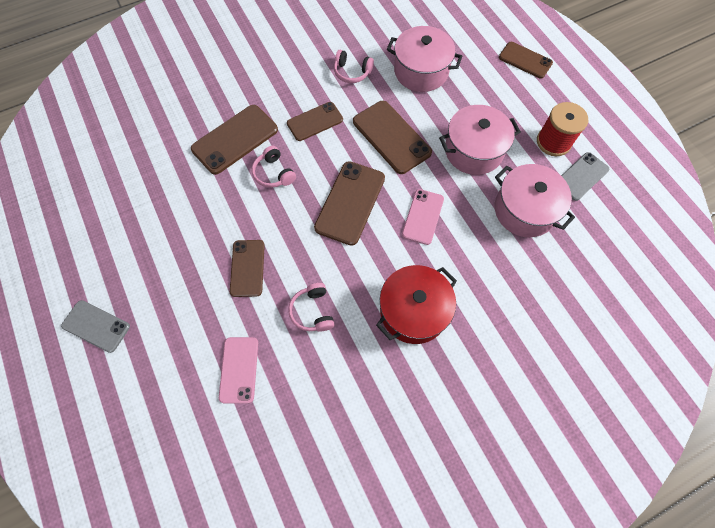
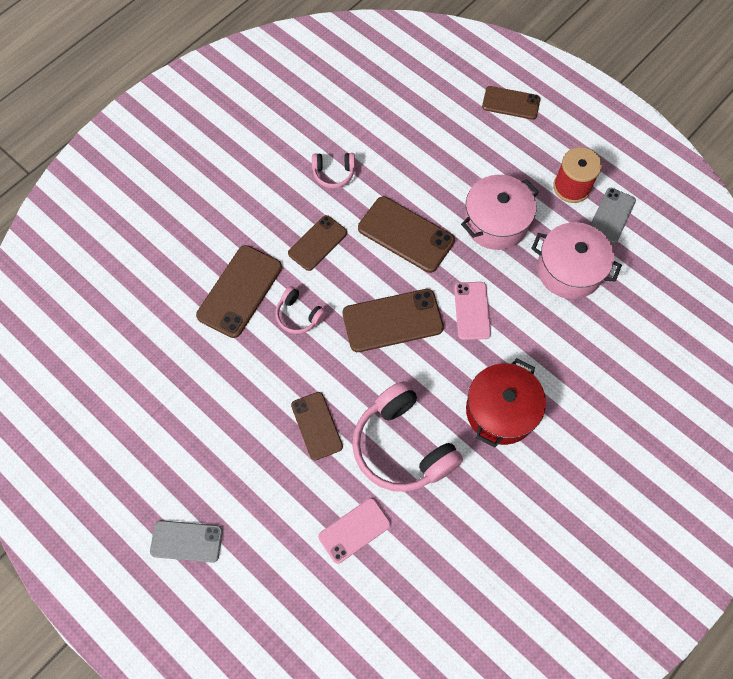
camera: 20 degrees left, 0 degrees up
(239, 369) = (354, 530): pink phone -> pink phone turned 75 degrees clockwise
(313, 311) = (402, 446): pink headphones -> pink headphones, size x2.03
(350, 203) = (392, 321): brown phone -> brown phone turned 75 degrees clockwise
(421, 71) = (407, 149): pink pot -> none

